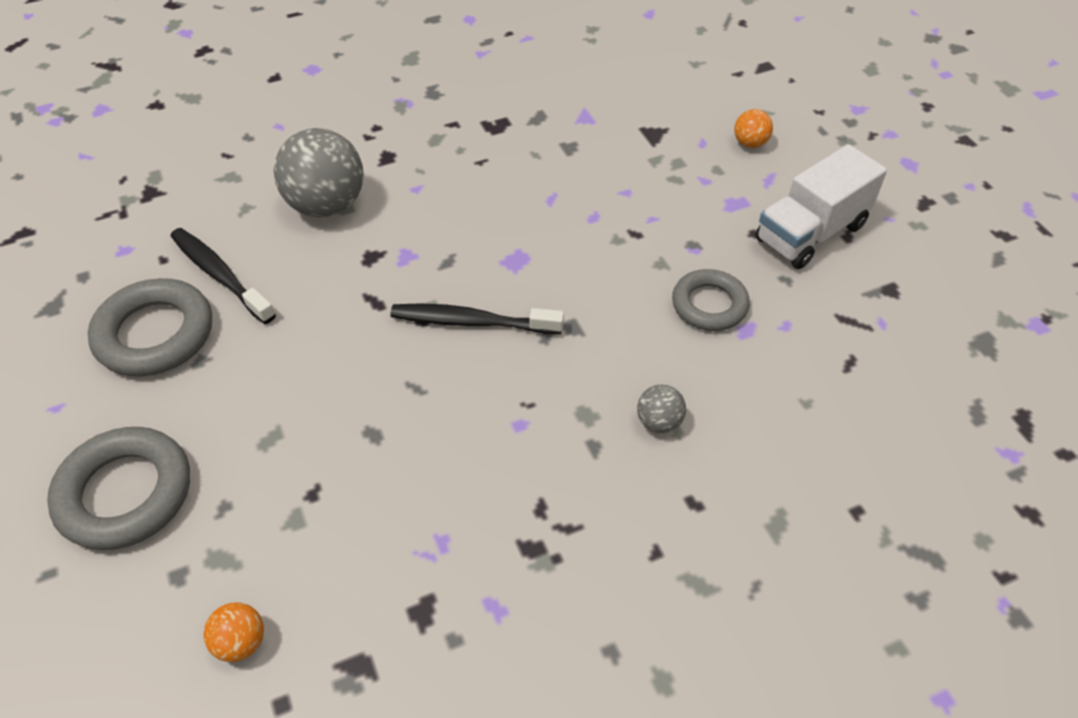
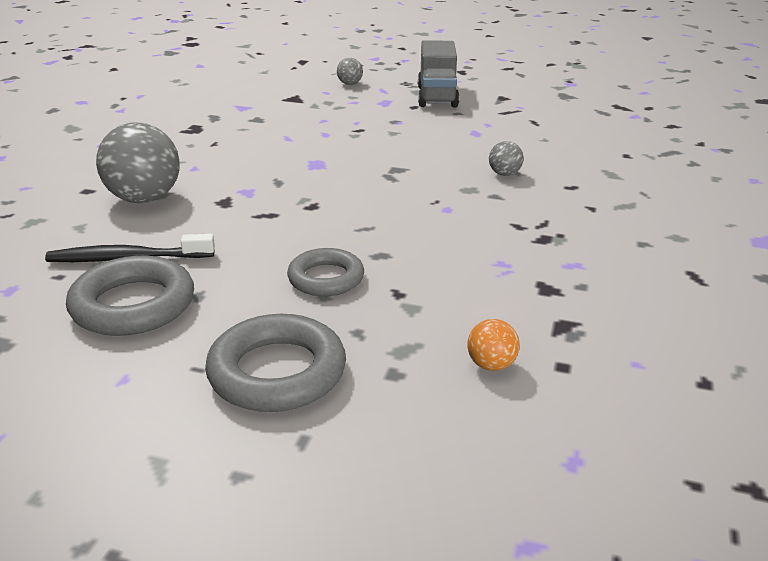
camera: 50 degrees left, 20 degrees down
(472, 322) = (342, 193): black toothbrush -> none
(709, 305) = (444, 133): grey ring -> grey ring (326, 278)
(750, 143) = (350, 84): orange ball -> grey ball
(810, 233) = (437, 97): white truck -> grey truck

